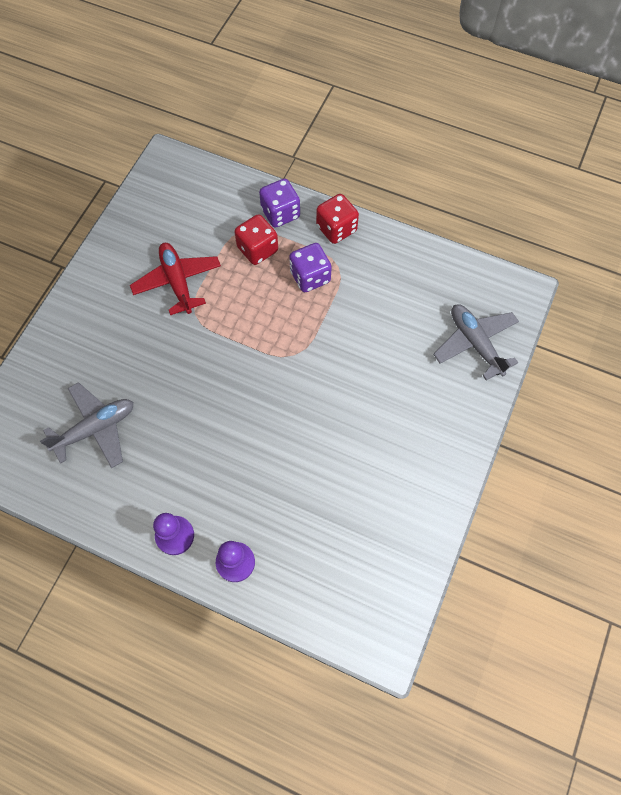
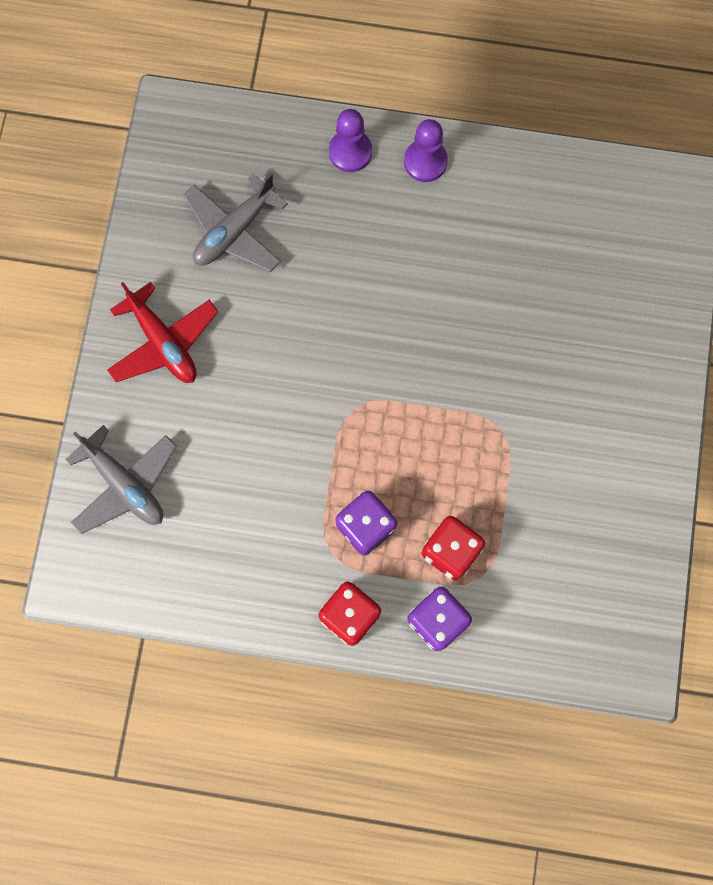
camera: 165 degrees right, 10 degrees up
(95, 428) = (562, 253): grey plane -> grey plane (235, 231)
(177, 282) = (541, 471): red plane -> red plane (163, 342)

